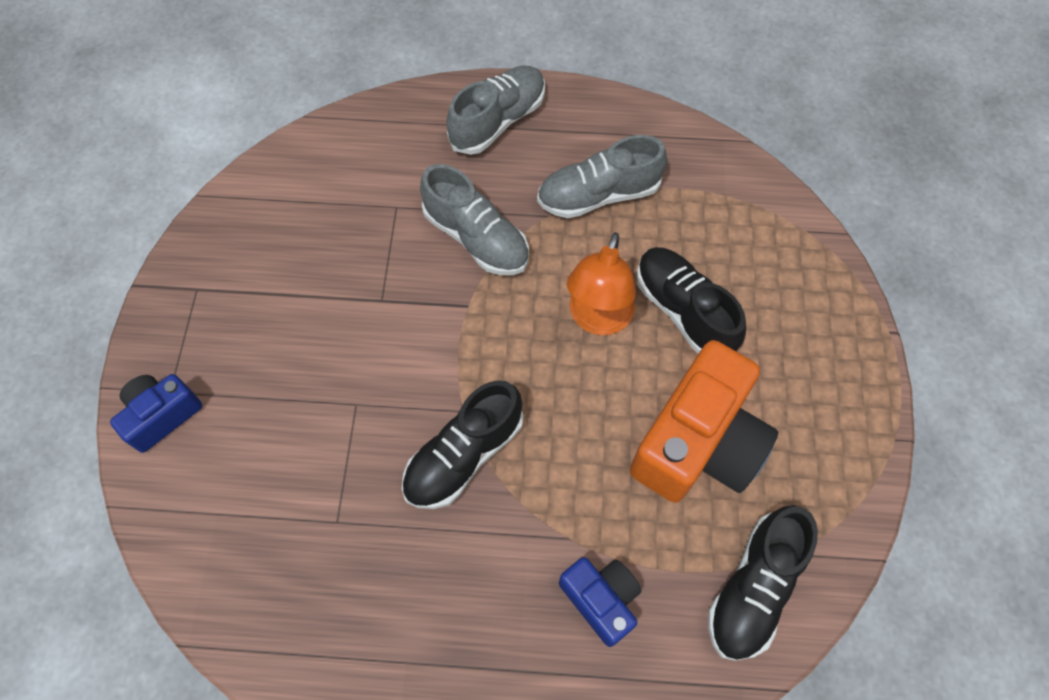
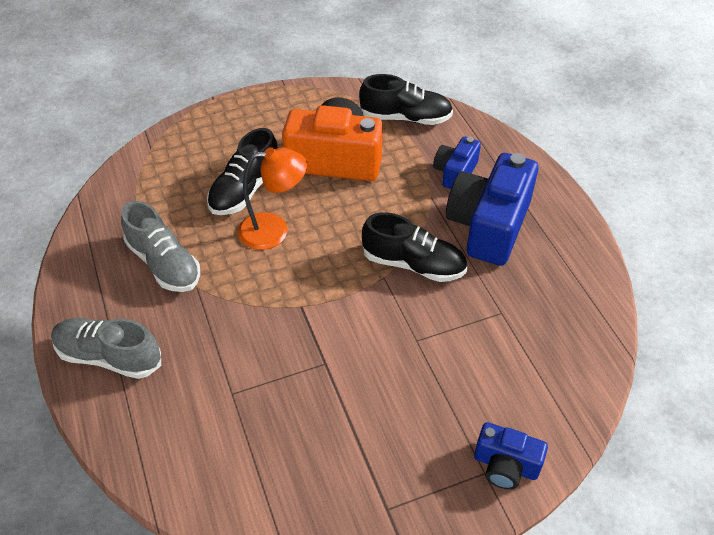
camera: 115 degrees left, 15 degrees down
(476, 238) = (238, 324): grey shoe -> none
(479, 589) = (488, 225): none -> blue camera

